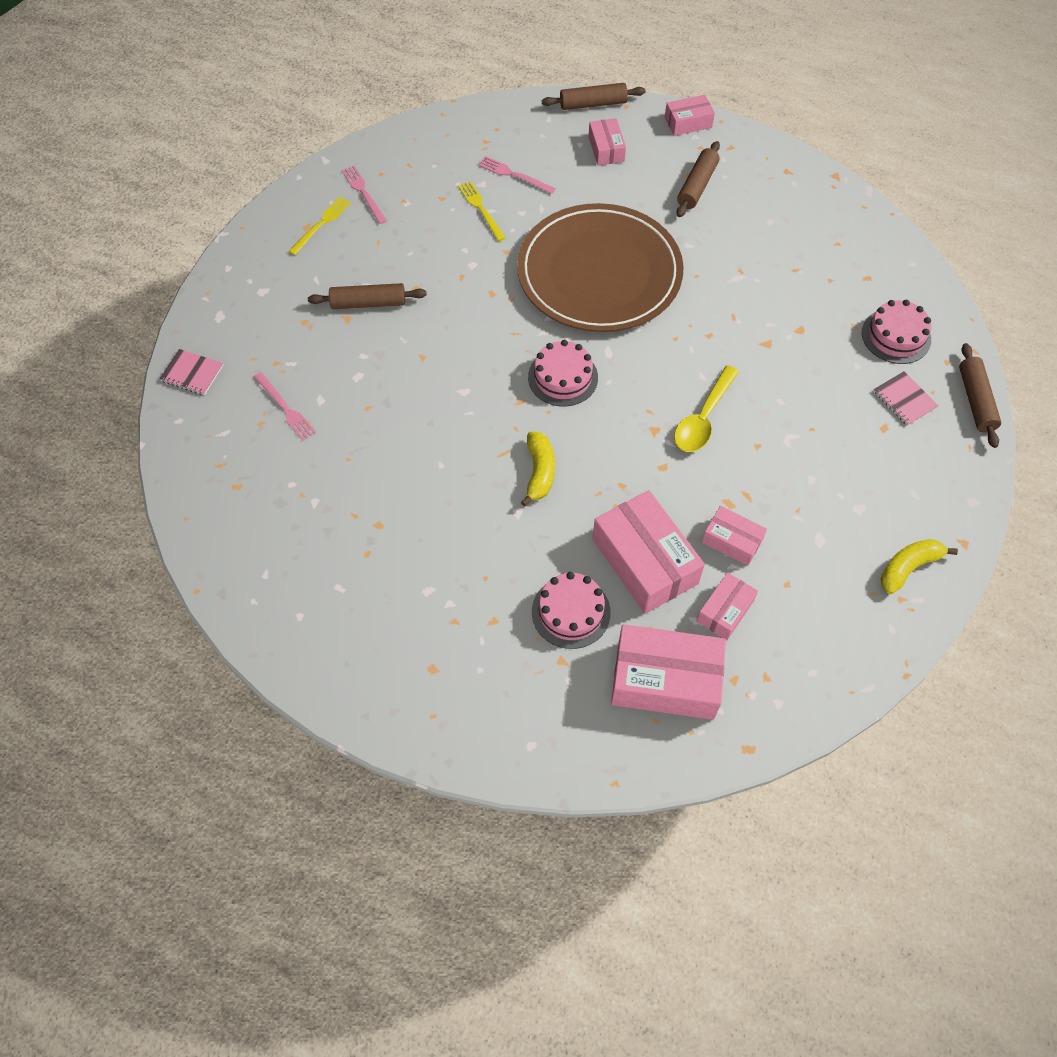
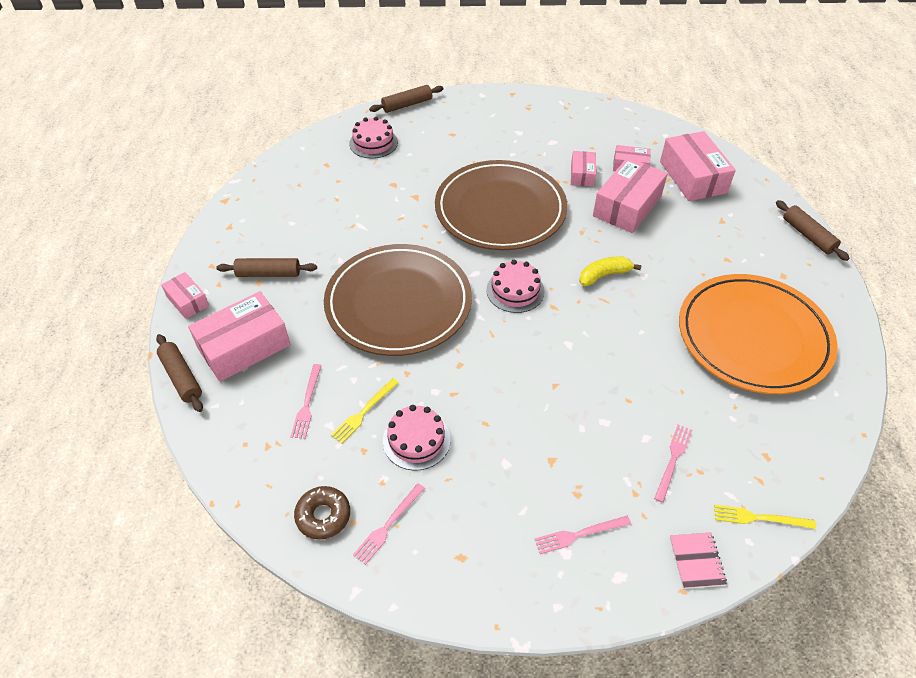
camera: 115 degrees left, 10 degrees down
(270, 307) = (579, 534): none -> pink fork
(321, 224) = (450, 544): yellow fork -> yellow fork (759, 518)
(368, 303) = (524, 451): brown rolling pin -> brown rolling pin (808, 236)
(368, 570) = (753, 337): none -> orange plate
(398, 158) = (323, 516): none -> brown donut
(571, 612) = (689, 227): pink cake -> pink cake (416, 440)
(606, 149) = (244, 346): pink box -> pink box, size x1.86
(703, 418) = (500, 209): yellow spoon -> brown plate
(904, 400) = (425, 130): pink notebook -> none
(908, 568) = (544, 108): yellow banana -> none

